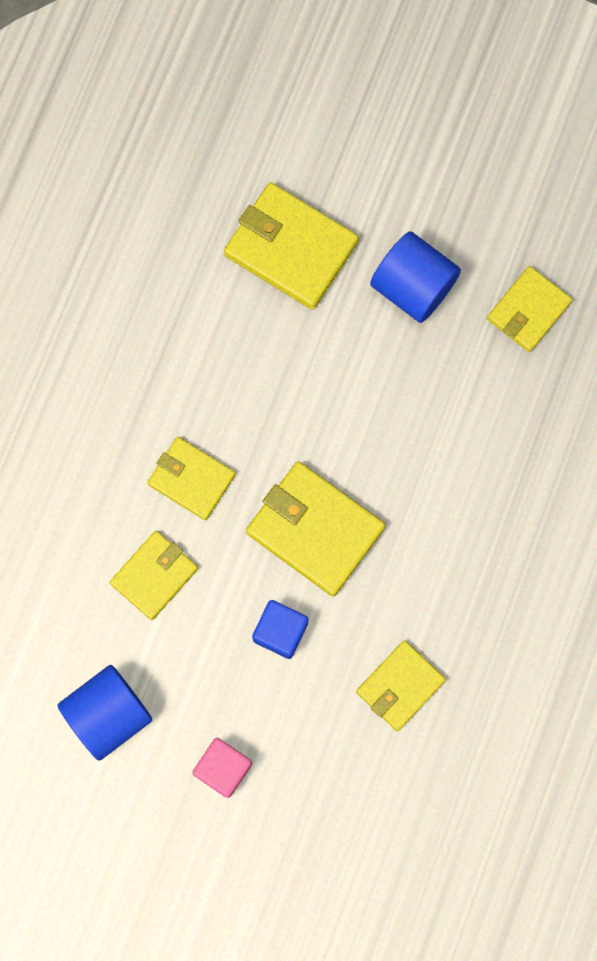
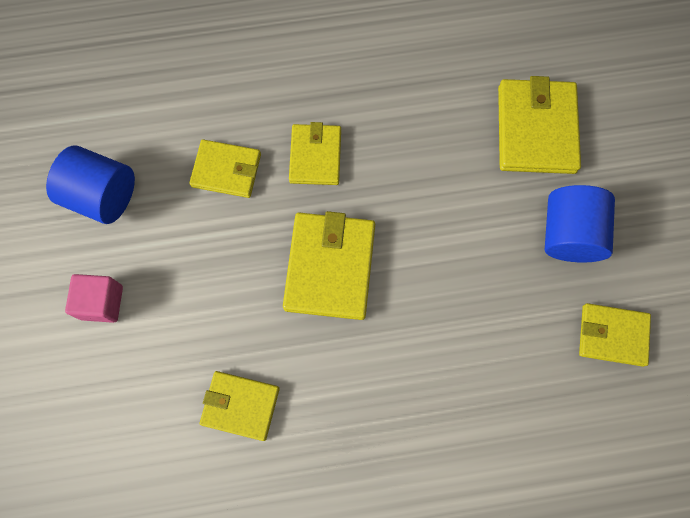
camera: 60 degrees right, 5 degrees down
(280, 631) = (234, 286): blue cube -> none

